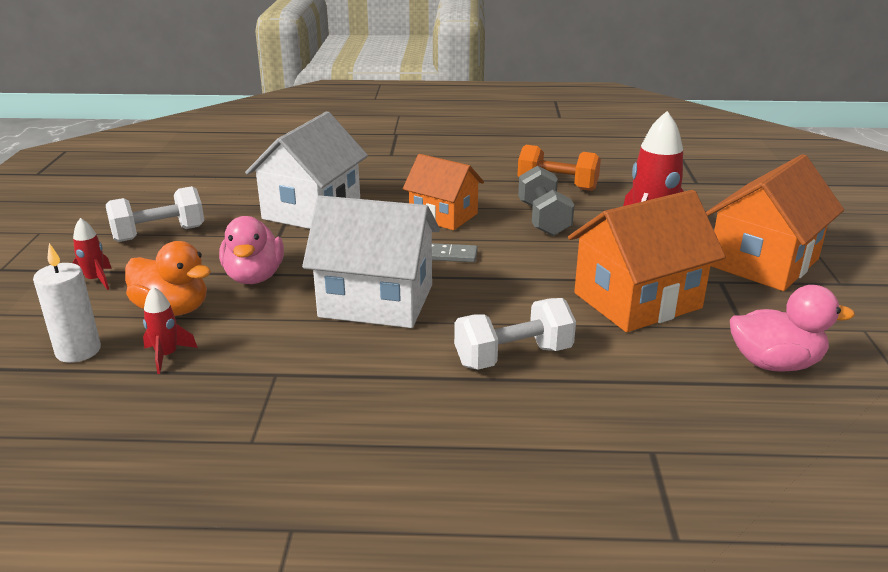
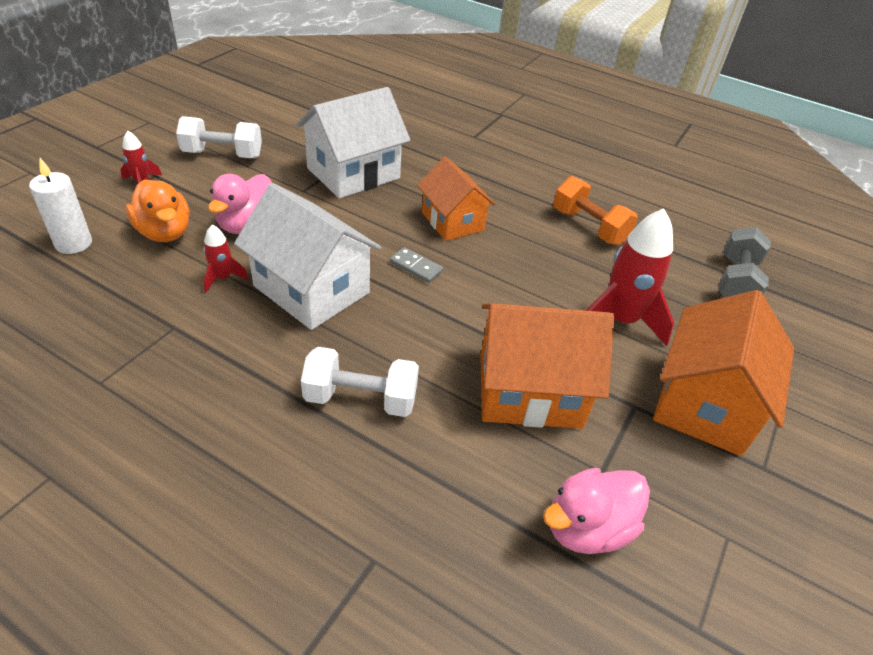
camera: 25 degrees right, 15 degrees up
(167, 356) = (121, 274): red rocket -> red rocket (222, 278)
(543, 219) = (537, 260): grey dumbbell -> grey dumbbell (736, 281)
(763, 262) = (705, 403): orange house -> orange house turned 45 degrees counterclockwise
(775, 363) = (587, 528): pink duck -> pink duck turned 120 degrees clockwise

